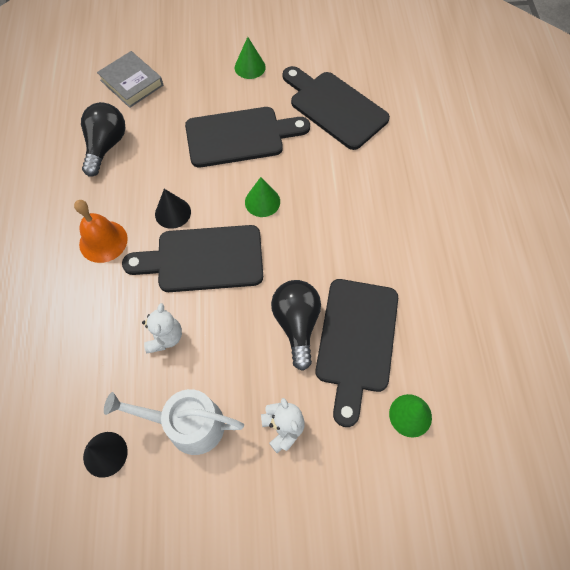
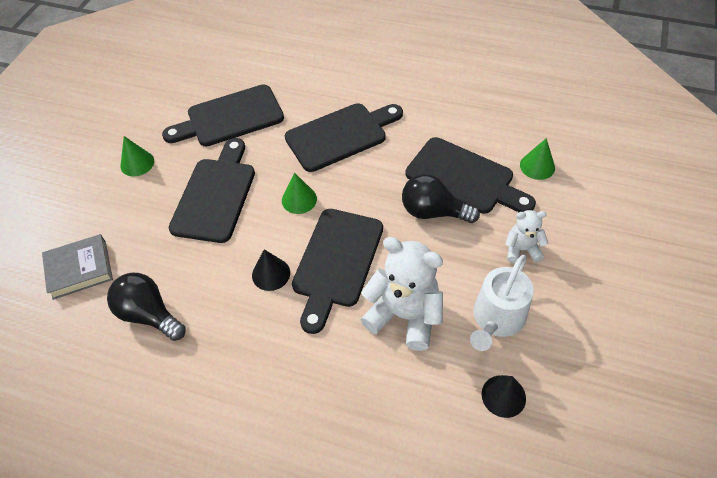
camera: 65 degrees left, 10 degrees down
(103, 241) = (270, 345): orange bell -> none
(165, 337) = (404, 315): white teddy bear -> white teddy bear, size x1.86
(358, 205) = (340, 135): none -> black cutting board

